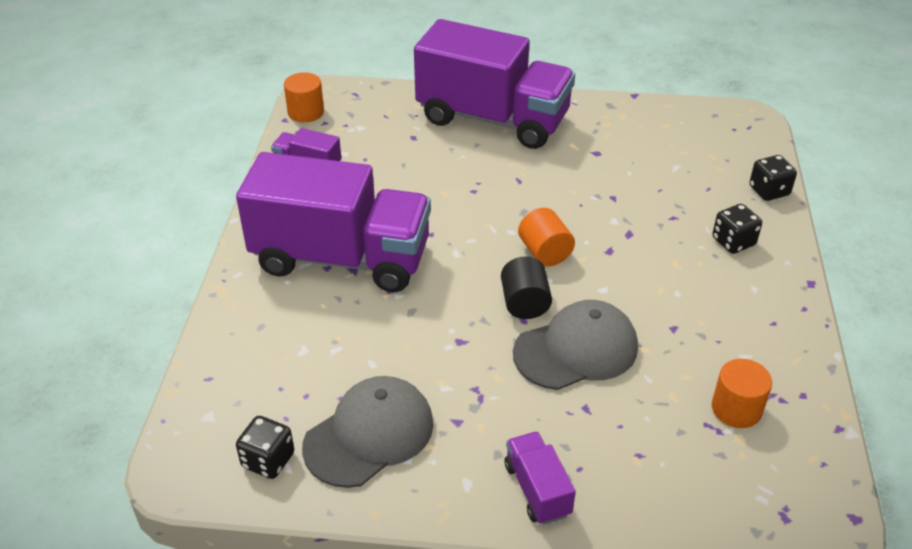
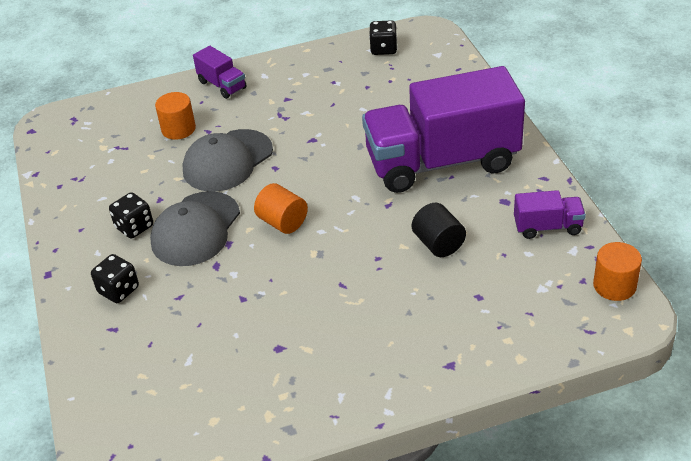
camera: 160 degrees right, 0 degrees up
(369, 434) = (335, 76): grey cap -> grey cap (195, 229)
(493, 119) = (413, 353): purple truck -> none
(525, 303) = (279, 178): black cylinder -> black cylinder (438, 244)
(736, 409) = (106, 162): orange cylinder -> orange cylinder (178, 129)
(769, 191) = (86, 363): black dice -> black dice (134, 227)

